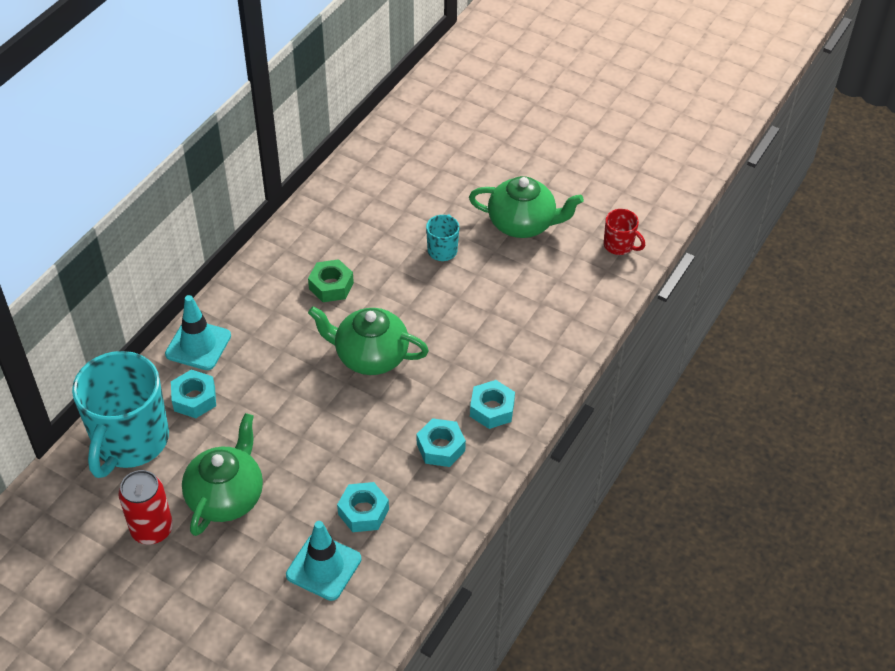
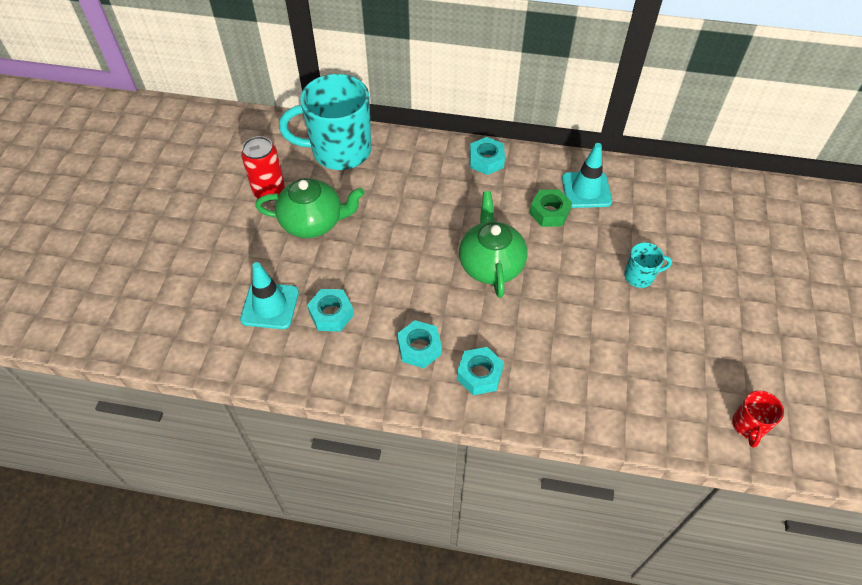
camera: 70 degrees right, 5 degrees up
(194, 399) = (393, 171): turquoise nut -> turquoise nut (486, 160)
(198, 345) = (444, 155): turquoise traffic cone -> turquoise traffic cone (586, 190)
(522, 224) = (716, 329): green teapot -> none

